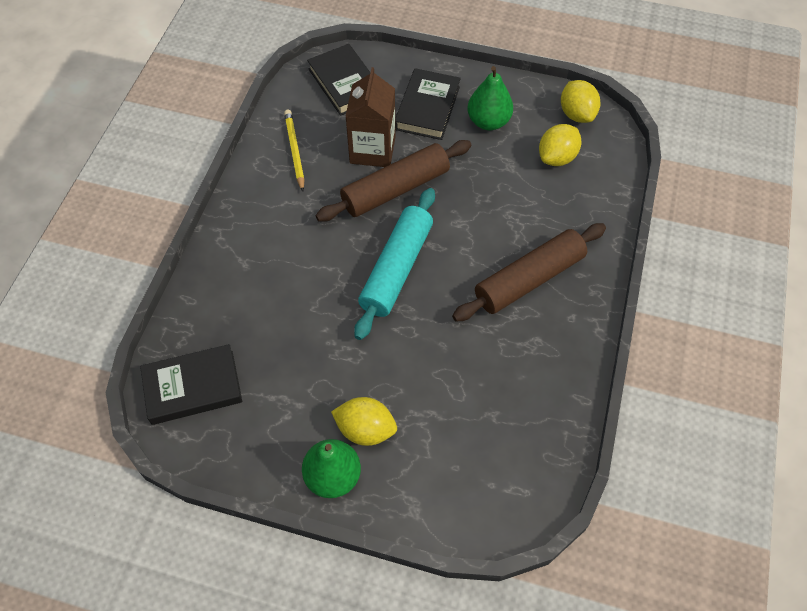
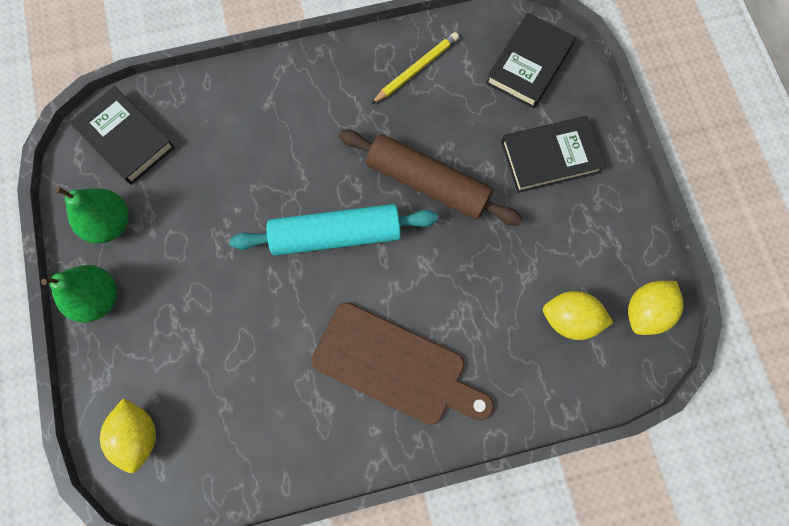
camera: 60 degrees right, 15 degrees up
(365, 429) = (155, 300): yellow lemon -> yellow lemon (138, 435)
(372, 150) = (462, 136): brown carton -> none
(488, 122) = (572, 225): green pear -> green pear (110, 223)
(529, 279) = (395, 366): brown rolling pin -> brown cutting board

